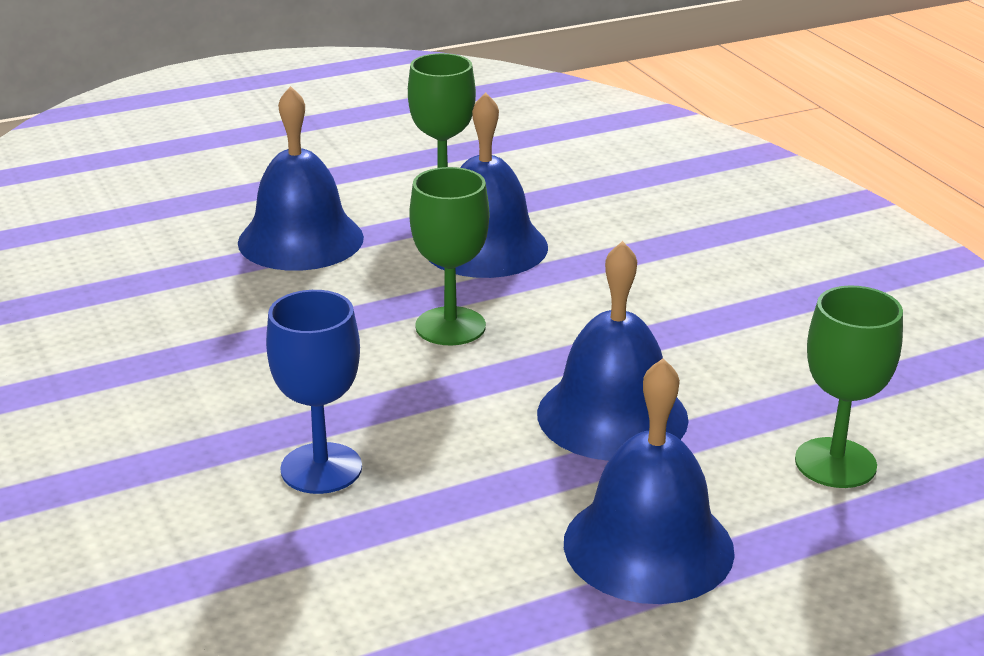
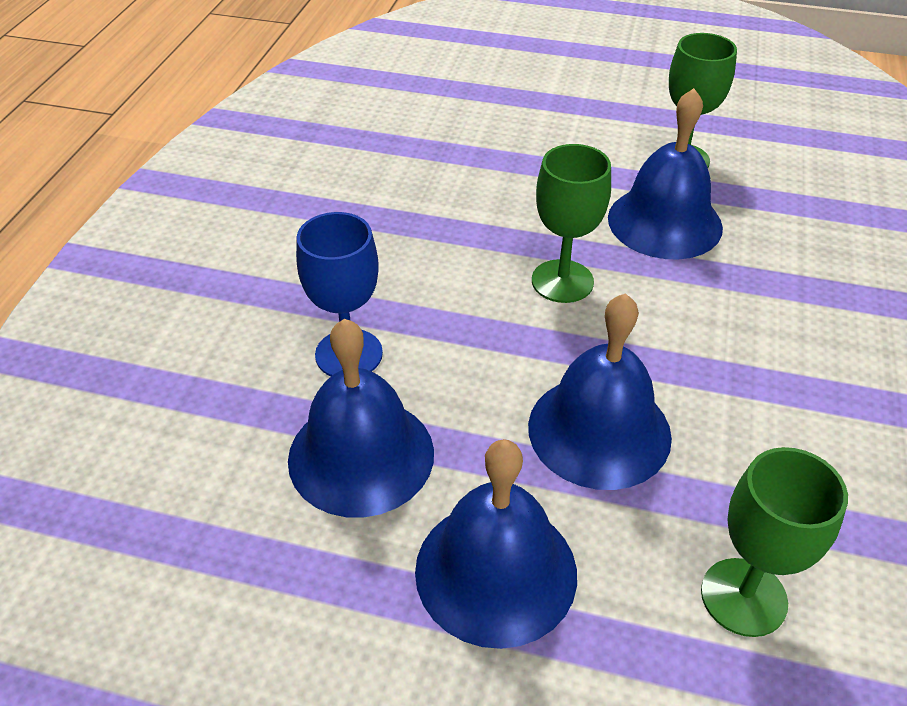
camera: 40 degrees right, 15 degrees up
(300, 239) = (536, 156): blue bell -> blue bell (361, 455)

